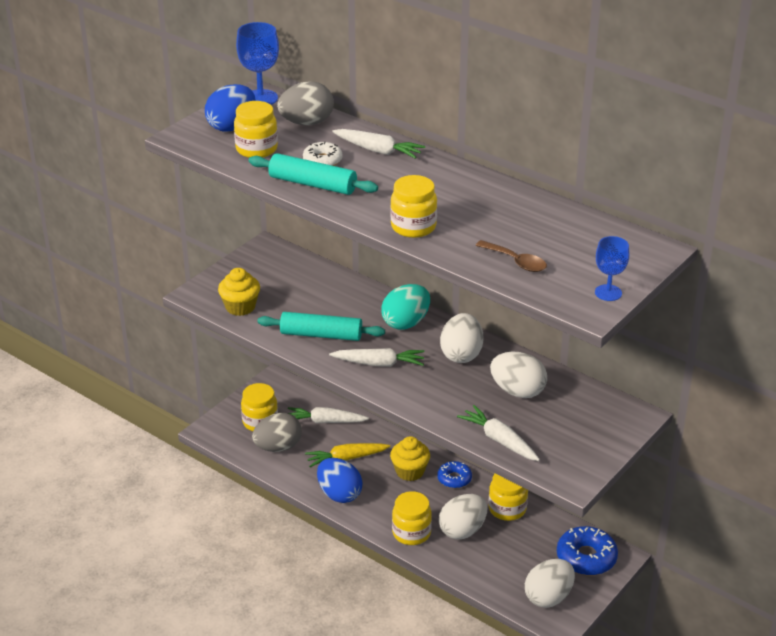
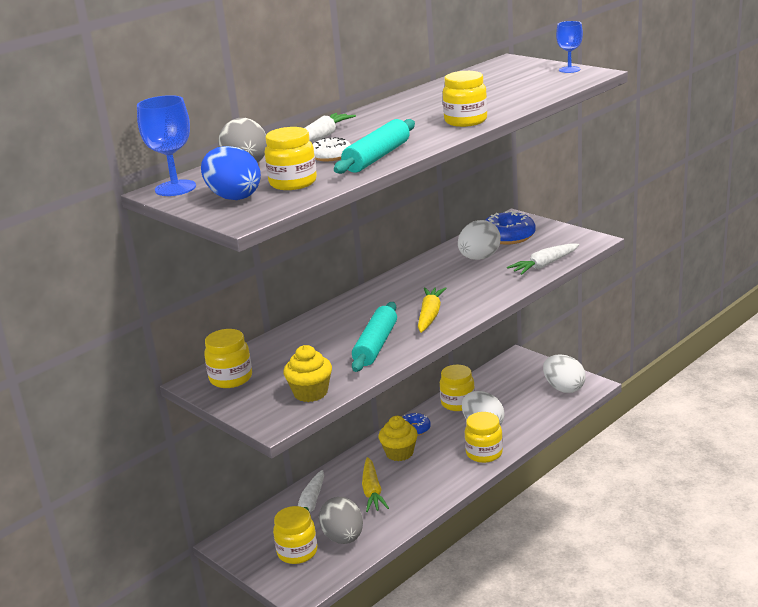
camera: 80 degrees left, 10 degrees down
(269, 263) = (231, 378): none -> yellow jar
(339, 494) = (425, 495): blue egg -> none
(379, 364) = (430, 315): white carrot -> yellow carrot
(406, 323) = (367, 304): turquoise egg -> none
(461, 354) = (423, 280): white egg -> none
(516, 262) = (525, 91): brown spoon -> none
(586, 558) = (519, 370): blue donut -> blue donut (508, 236)

